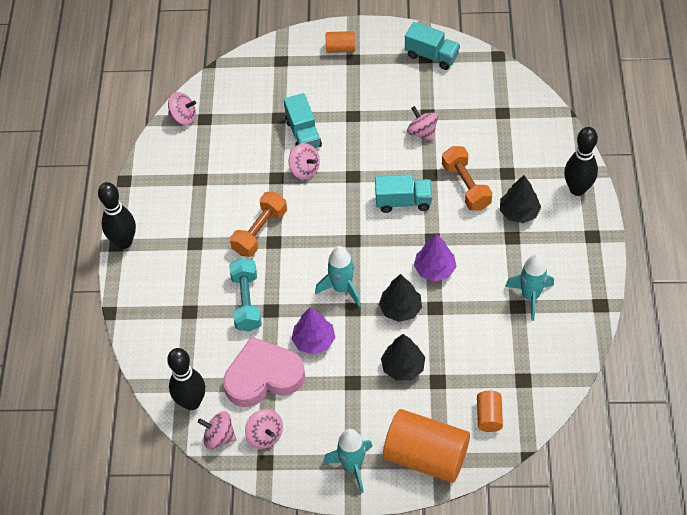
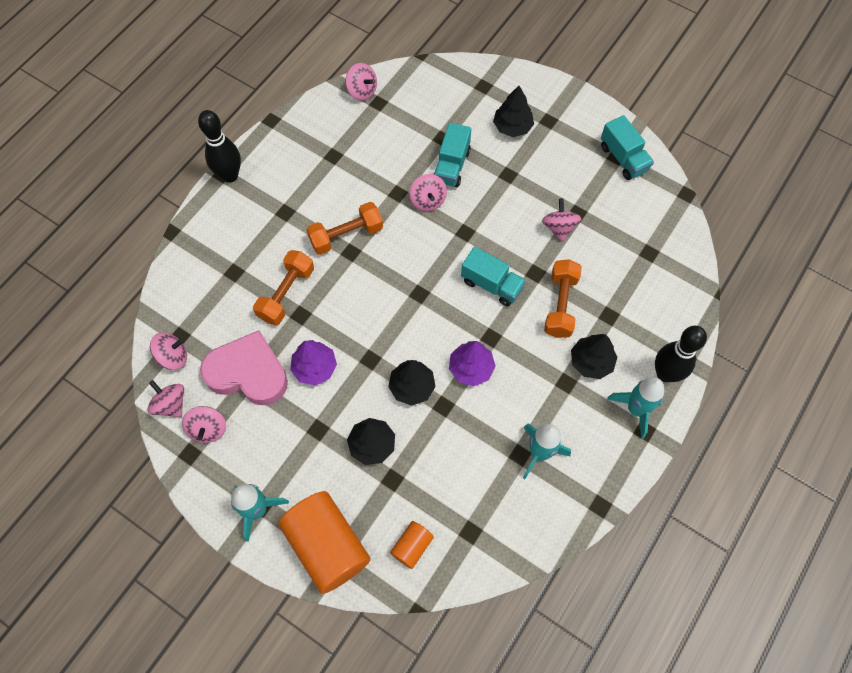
camera: 30 degrees right, 10 degrees up
(191, 402) = (173, 357): black bowling pin -> pink spinning top
(246, 302) = (286, 294): turquoise dumbbell -> orange dumbbell
(328, 79) = (512, 127): none -> black tree
(340, 48) = (545, 104): orange cylinder -> none
(342, 288) = (375, 334): turquoise rocket -> turquoise rocket (636, 409)

